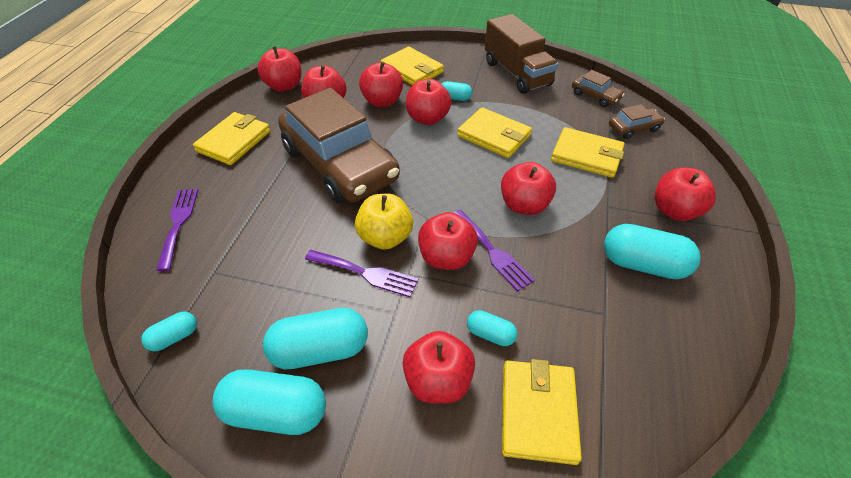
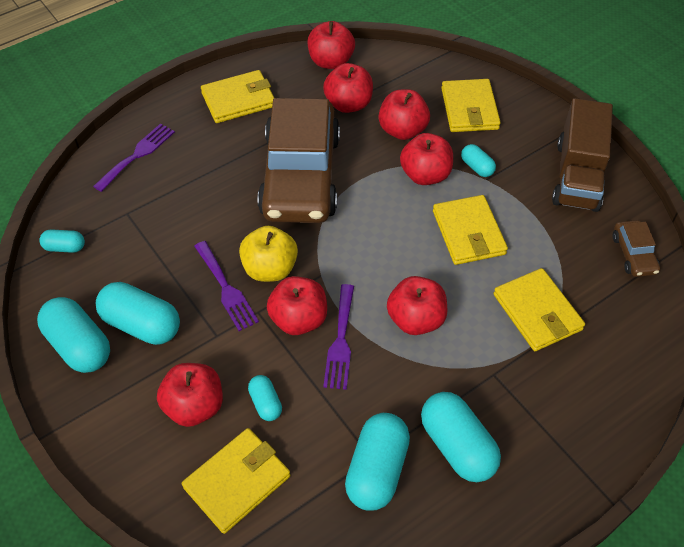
camera: 40 degrees right, 5 degrees up
(618, 319) = (377, 470): none -> turquoise capsule
(633, 128) = (628, 316): brown car -> none
(674, 211) = (555, 424): red apple -> none

